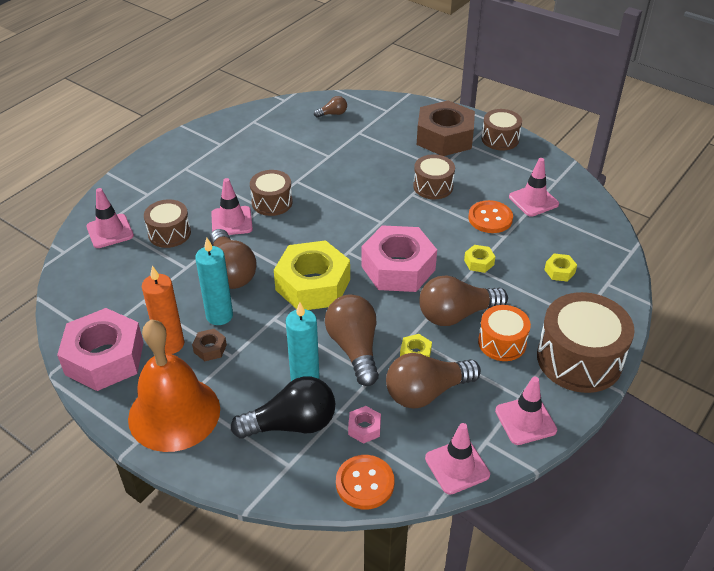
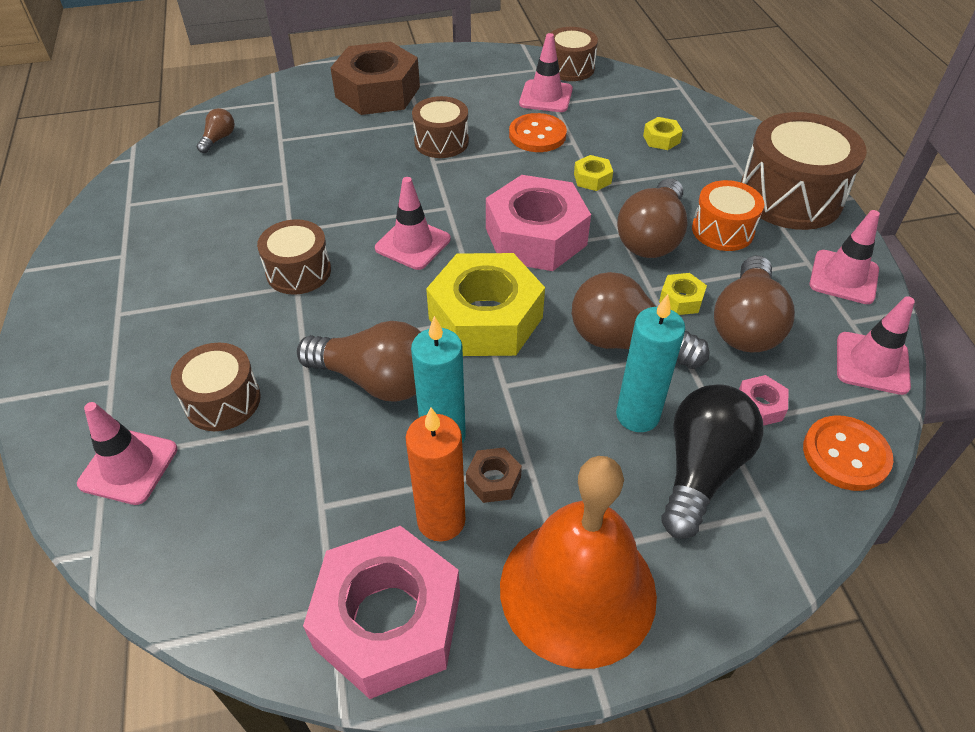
camera: 50 degrees left, 5 degrees up
(231, 221) = (283, 326): pink traffic cone -> pink traffic cone (413, 244)
(500, 139) = (431, 63): brown drum -> brown drum (570, 68)

